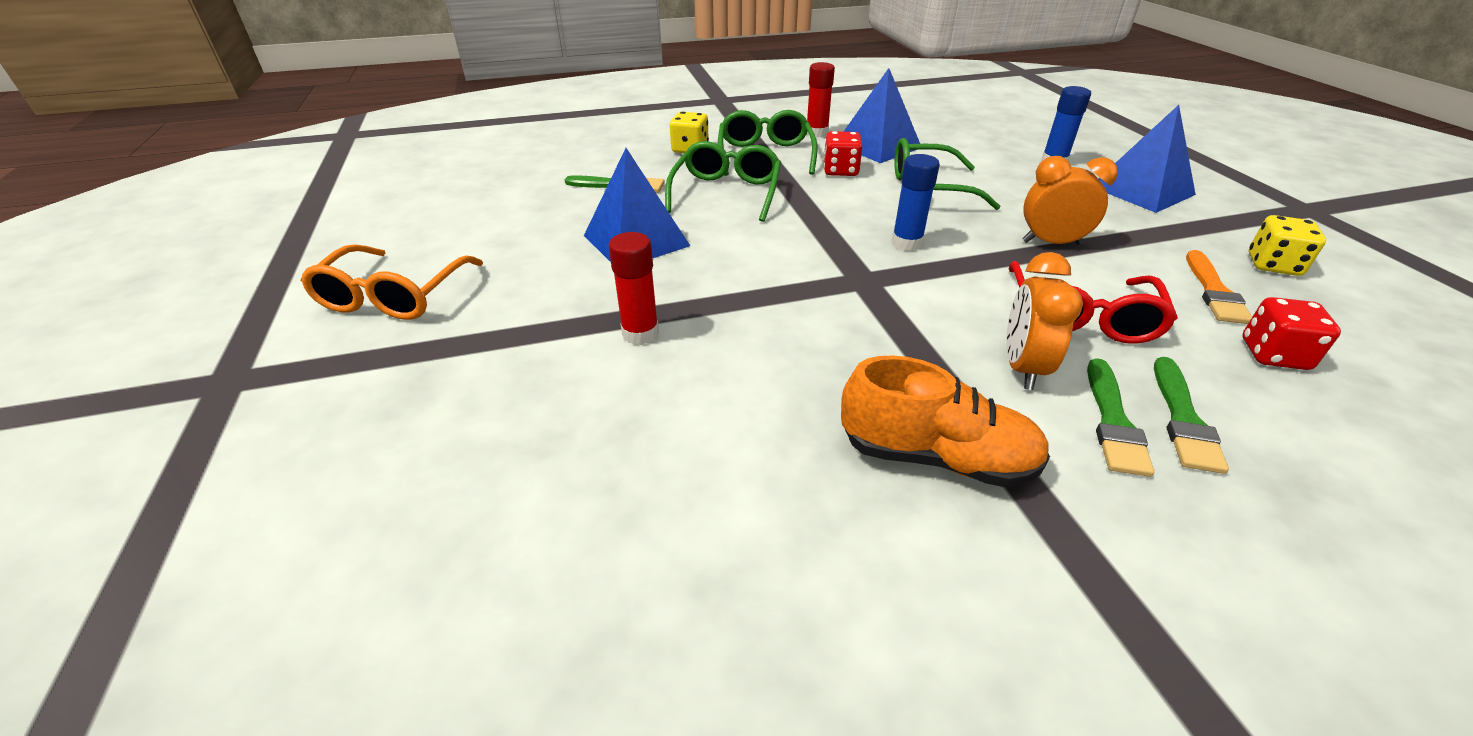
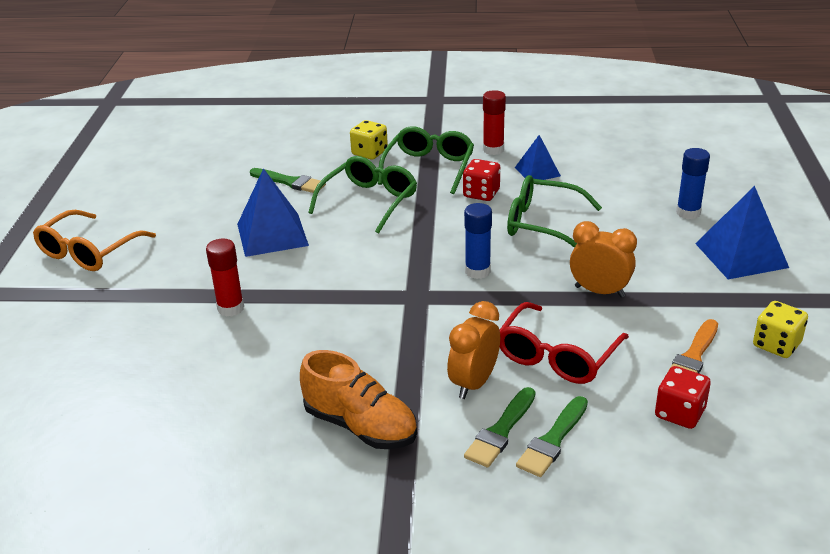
camera: 20 degrees right, 5 degrees down
(878, 145) = (537, 171): blue pyramid -> blue pyramid, size x0.60

